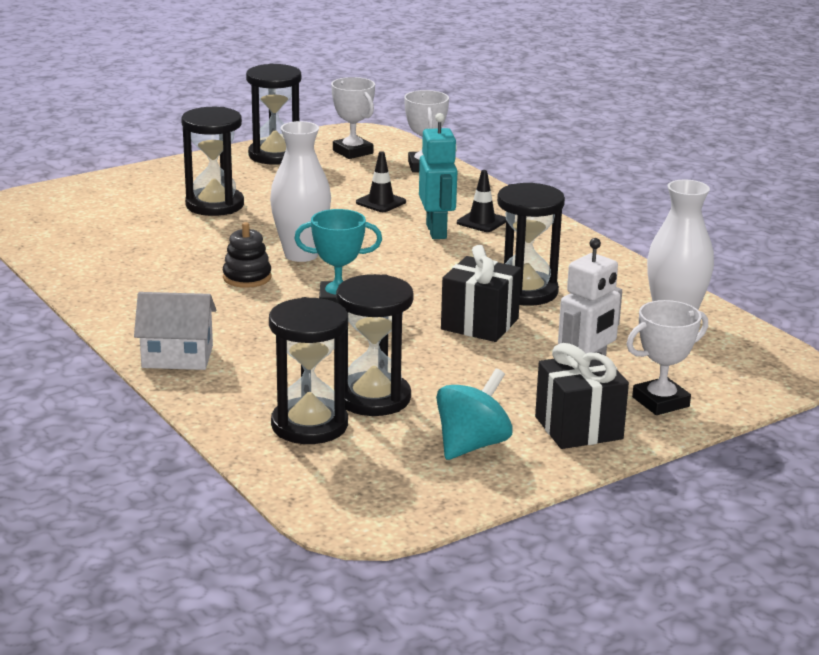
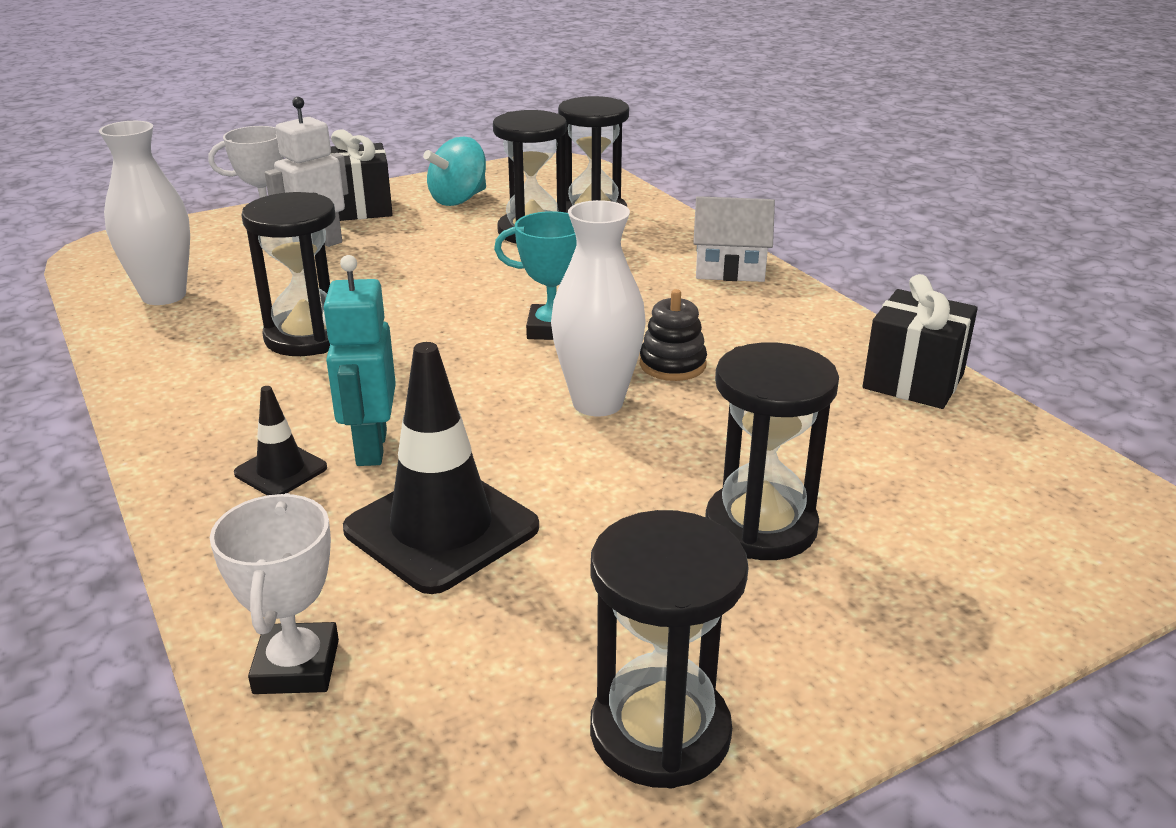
camera: 175 degrees left, 5 degrees up
(352, 152) = (454, 748): white trophy -> none
(381, 202) = (441, 529): black traffic cone -> black traffic cone, size x1.99
(479, 324) = (391, 297): black gift -> black gift (913, 381)

